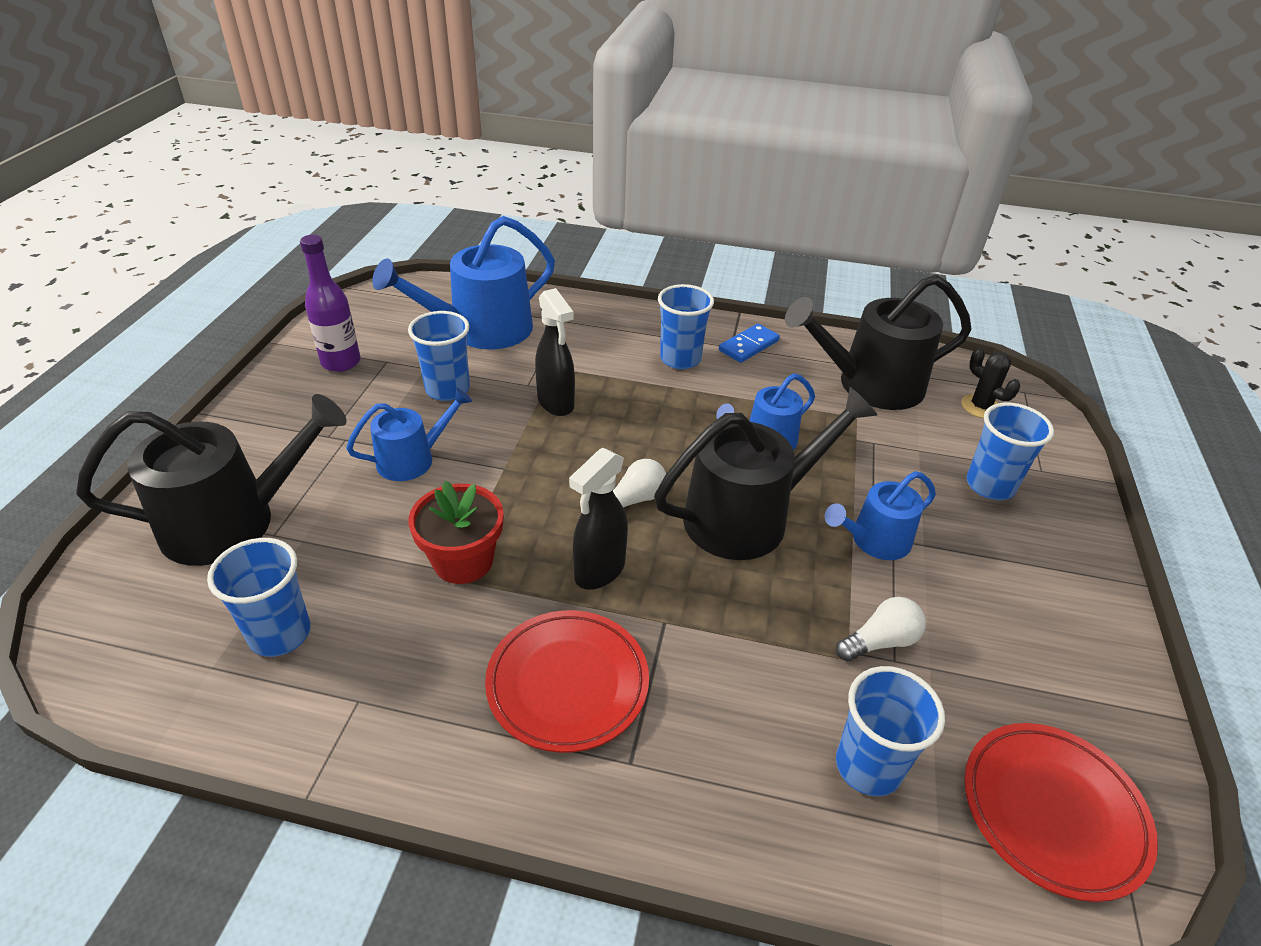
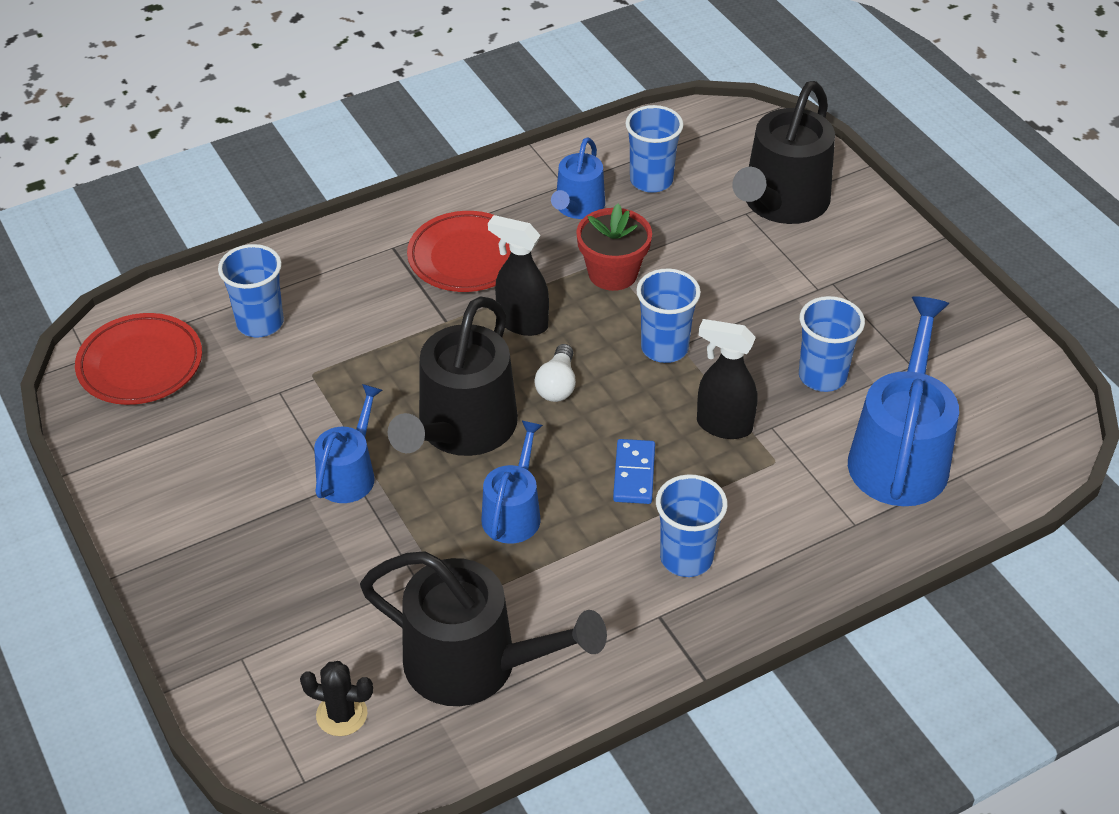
camera: 140 degrees right, 5 degrees up
(341, 362) = (941, 339): purple bottle -> none
(412, 459) = (749, 307): blue watering can -> blue watering can (578, 207)
(599, 571) = (521, 323): black spray bottle -> black spray bottle turned 60 degrees counterclockwise
(748, 346) = (644, 631): blue domino -> blue domino (634, 474)
(871, 385) = (474, 664): black watering can -> black watering can turned 75 degrees clockwise
(880, 642) = (296, 397): white light bulb -> none
(990, 485) = (282, 601): blue cup -> blue cup (664, 348)

